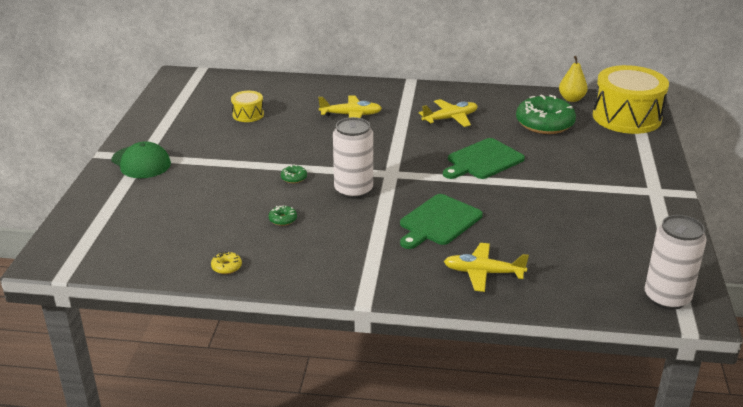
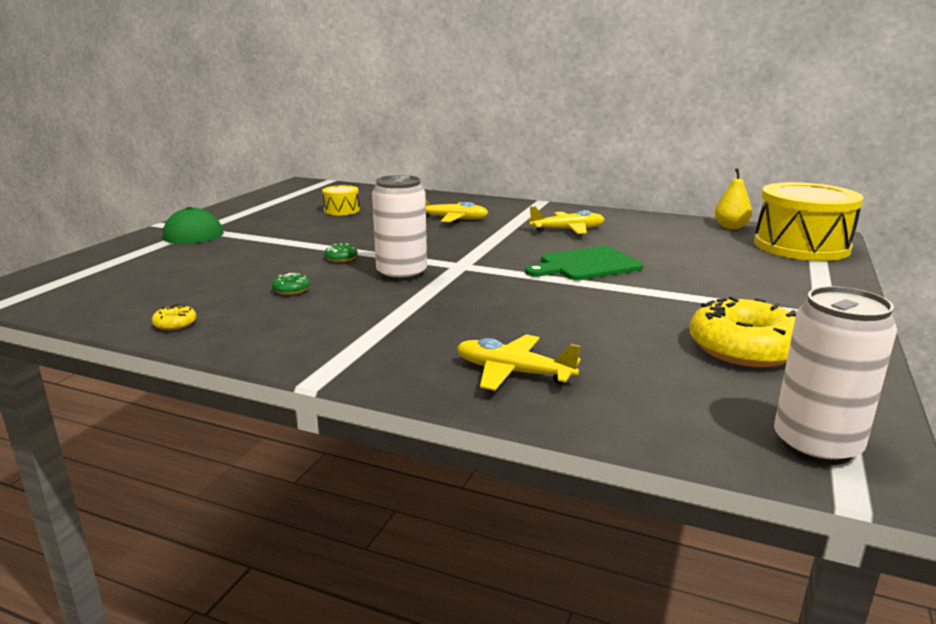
camera: 15 degrees right, 10 degrees down
(438, 222) = (487, 312): green cutting board -> none
(544, 123) = (686, 242): green donut -> none
(613, 230) = (744, 348): none -> yellow donut

